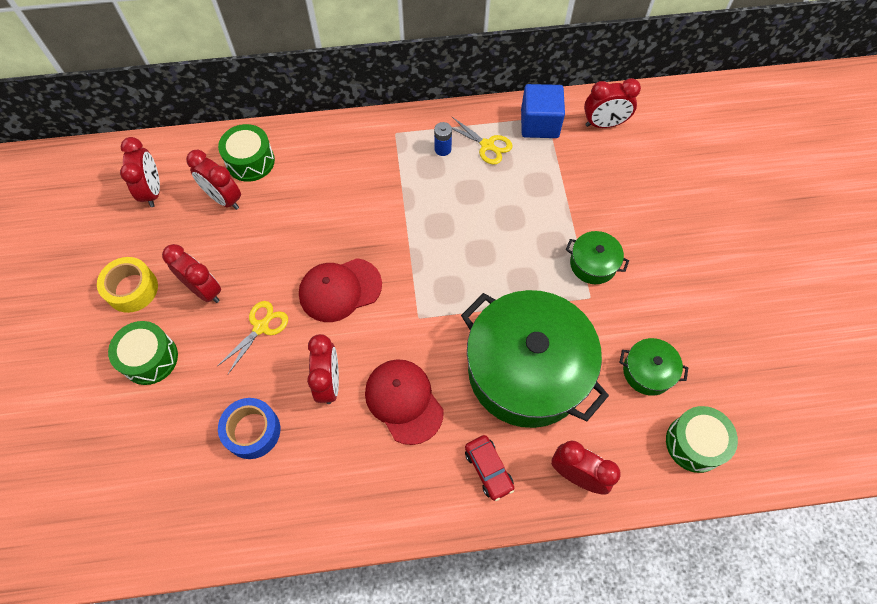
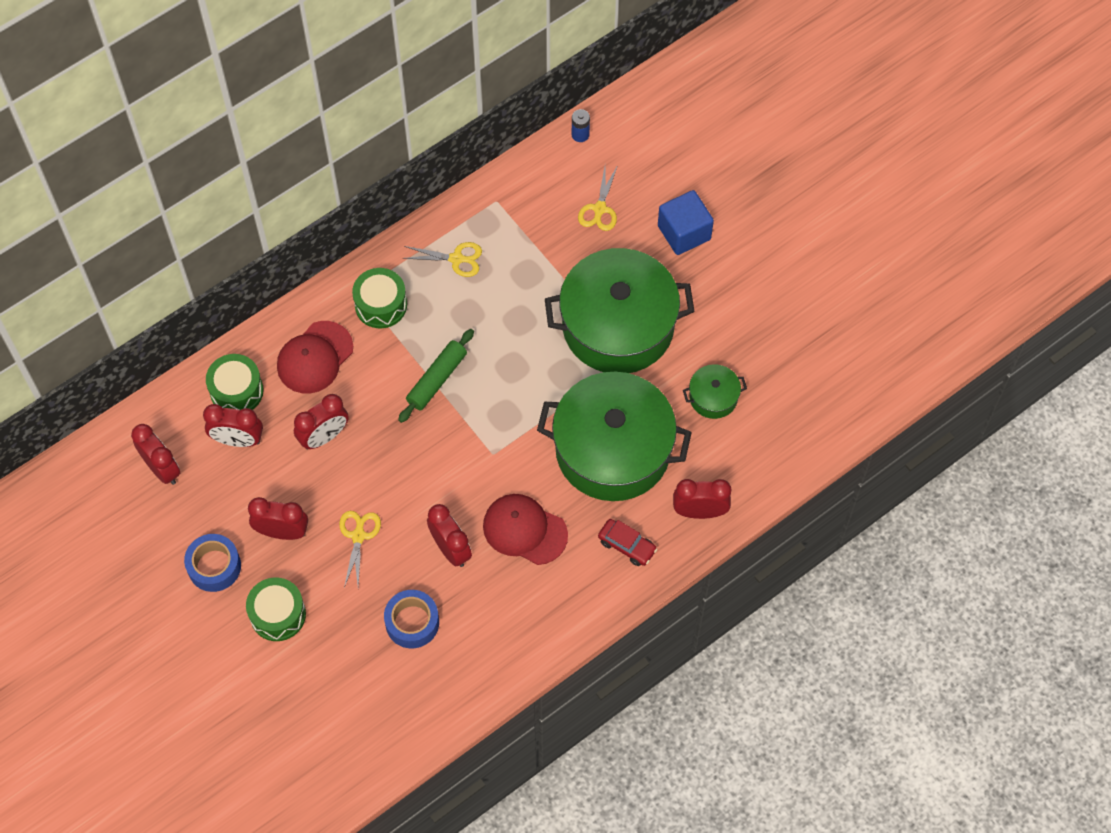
camera: 30 degrees left, 0 degrees up
(132, 289) = (214, 566): yellow tape -> blue tape
(340, 290) = (407, 466): red cap -> red cap (315, 357)
(411, 231) = (437, 379): none -> green rolling pin
(442, 149) = (416, 284): blue battery -> blue battery (580, 134)
(539, 124) = (493, 211): blue cube -> blue cube (684, 233)
(593, 264) = (618, 326): green pot -> green pot, size x2.34
(604, 124) = (554, 181): red clock -> red clock (324, 437)
(630, 162) = (599, 209): none -> yellow scissors
(695, 443) = (779, 436): green drum -> green drum (381, 305)

